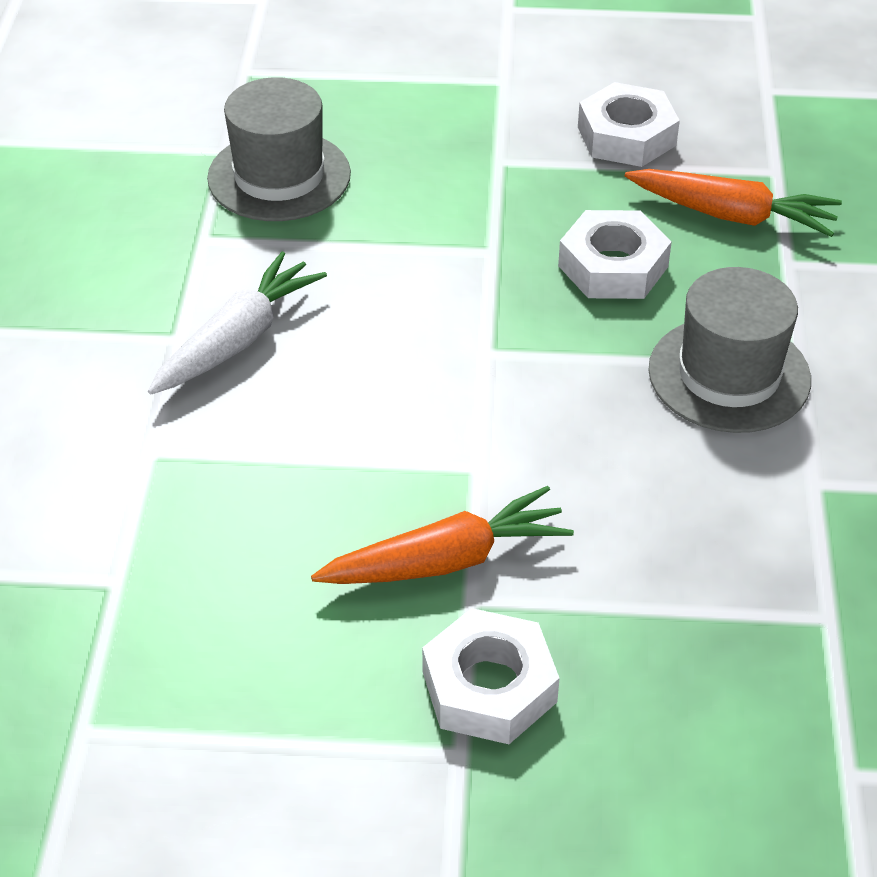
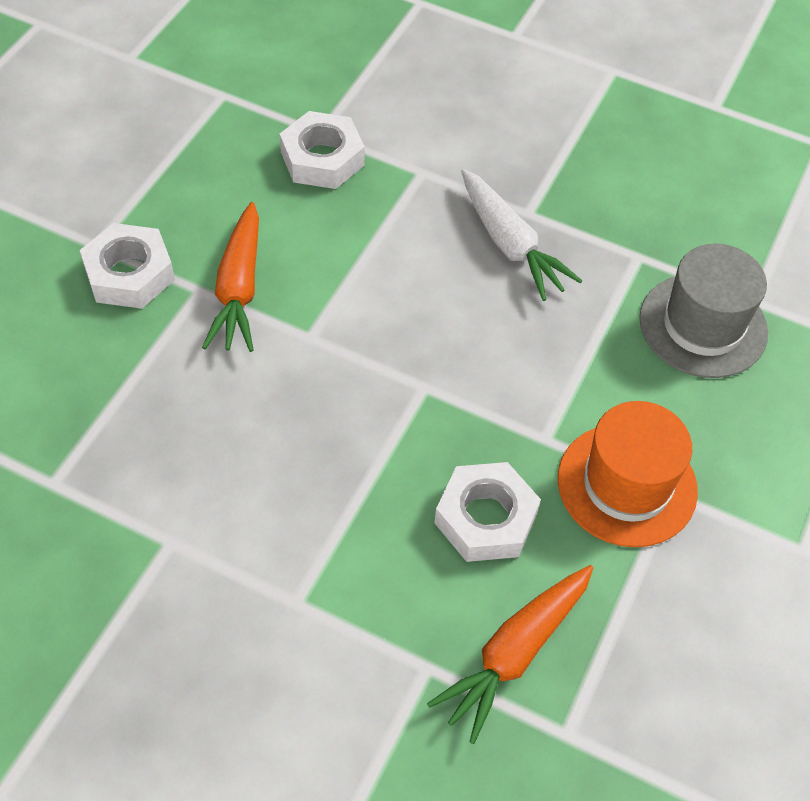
camera: 110 degrees right, 10 degrees up
(509, 187) = (627, 484): none -> orange hat
(626, 136) = (673, 619): white nut -> white nut (322, 158)
(729, 375) = (314, 542): grey hat -> none

